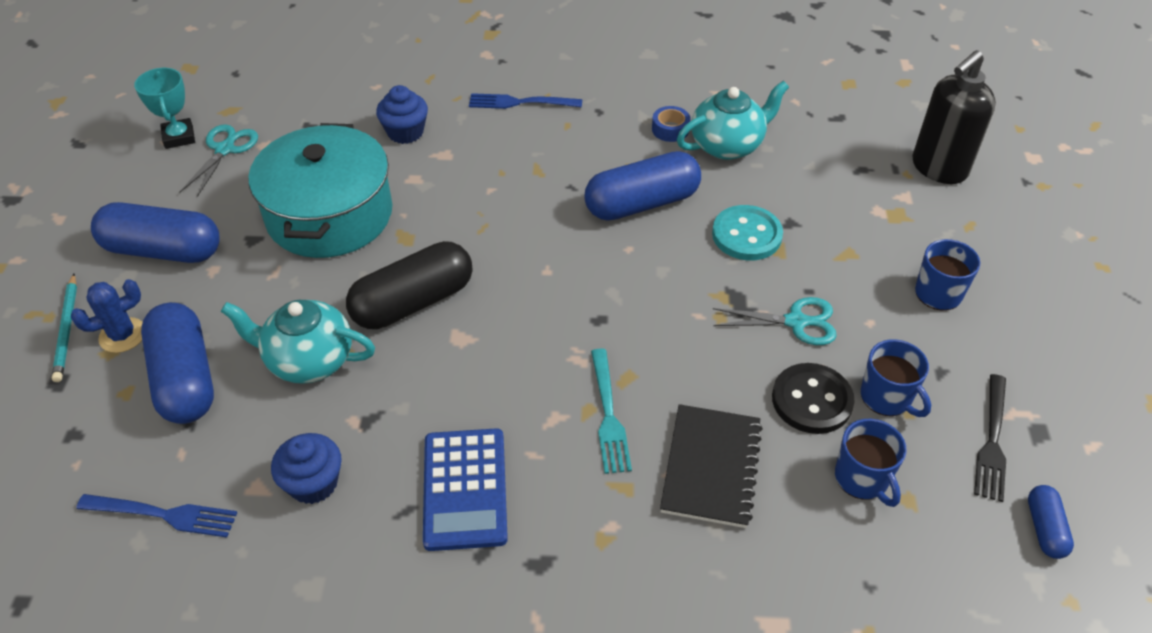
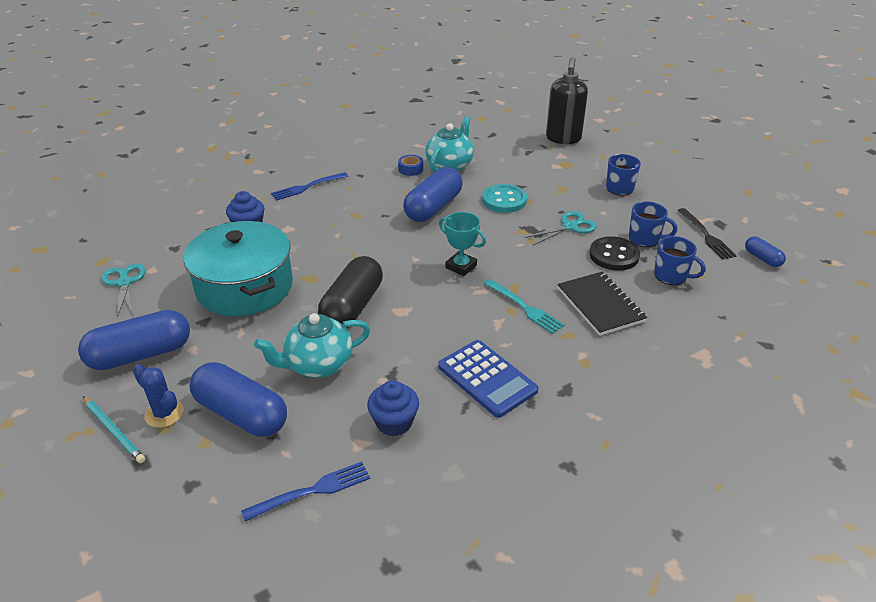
camera: 35 degrees left, 10 degrees down
(122, 335) = (164, 413): blue cactus -> blue cactus turned 75 degrees counterclockwise
(179, 137) = (78, 289): turquoise trophy -> turquoise trophy (461, 266)

